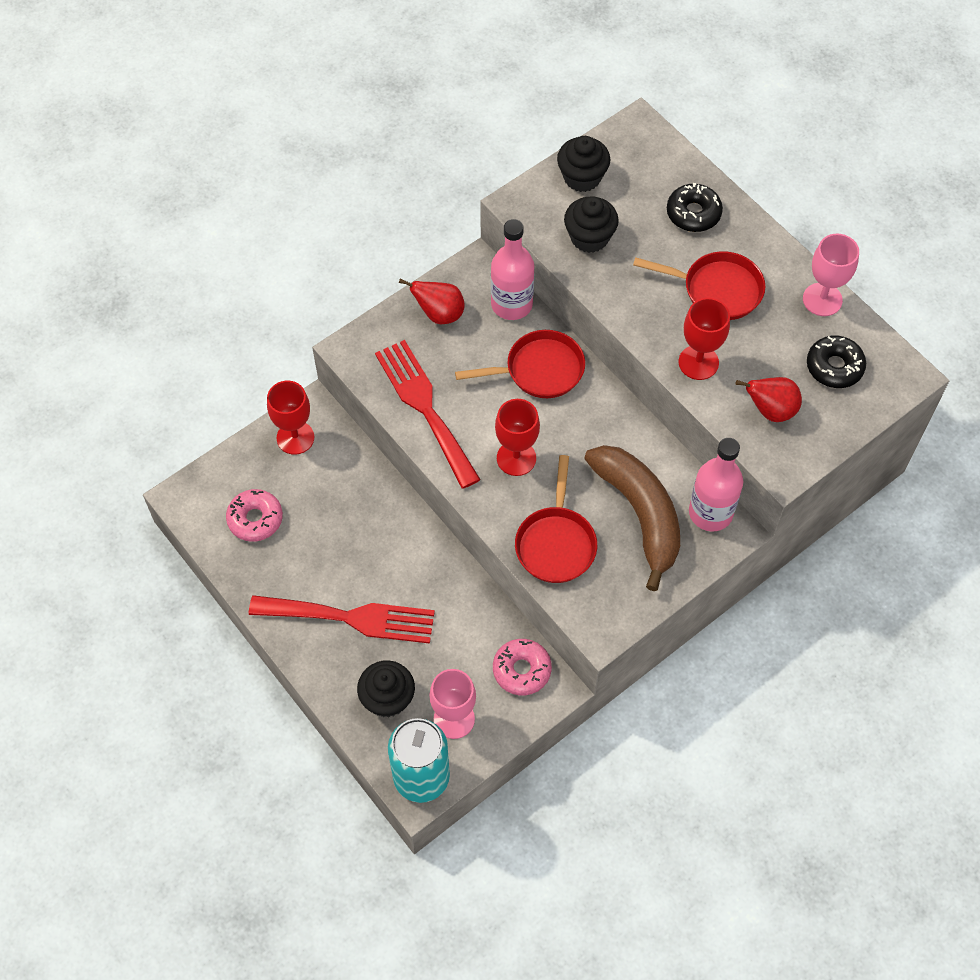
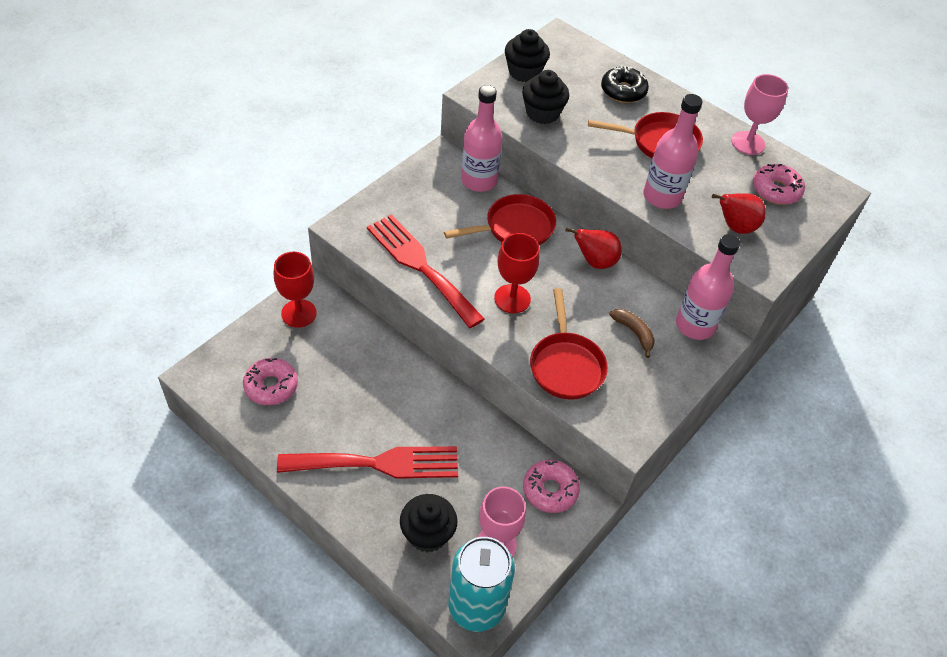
camera: 15 degrees left, 10 degrees down
(439, 314) = (418, 193): red pear -> red pear (594, 262)
(640, 514) = (634, 333): brown banana -> brown banana, size x0.42
(698, 362) = (662, 196): red goblet -> pink bottle
(834, 367) = (776, 190): black donut -> pink donut

